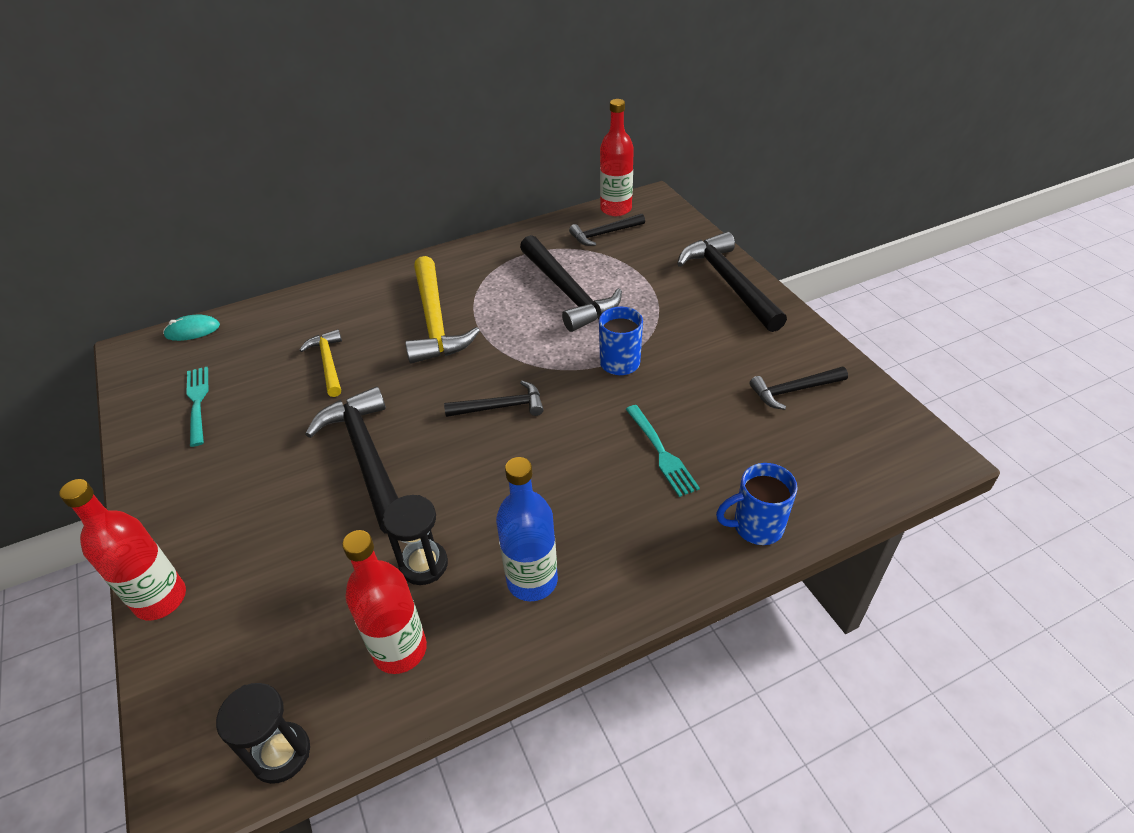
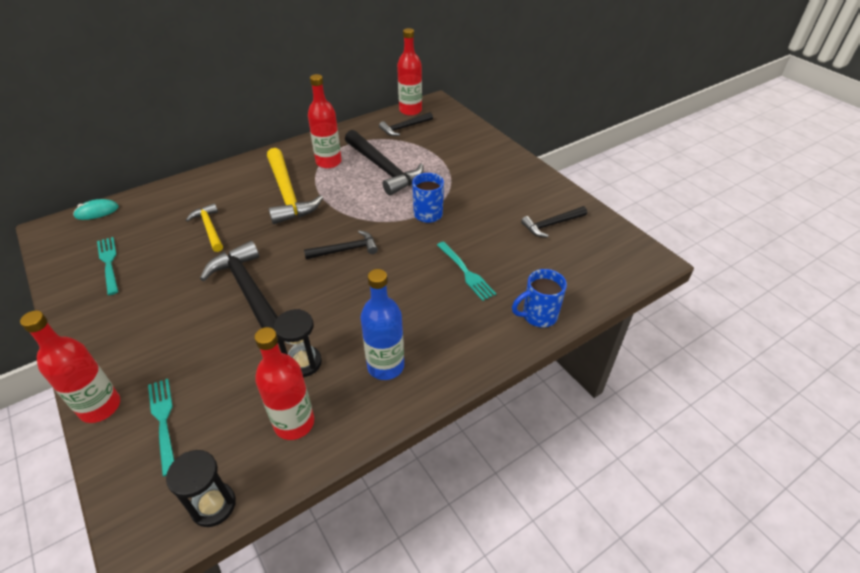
camera: 10 degrees left, 0 degrees up
(235, 628) = (163, 421): none -> turquoise fork
(495, 278) = (328, 162): none -> red bottle
(729, 283) = (497, 156): black hammer -> none

